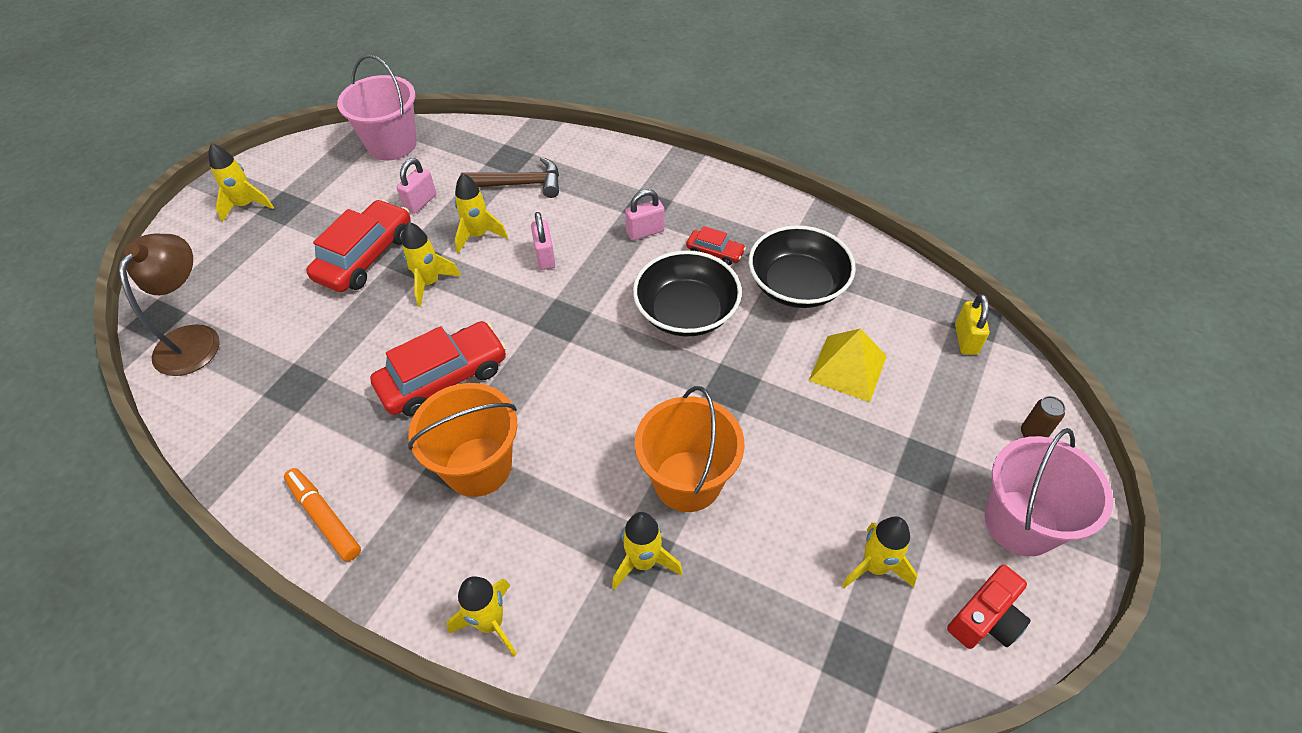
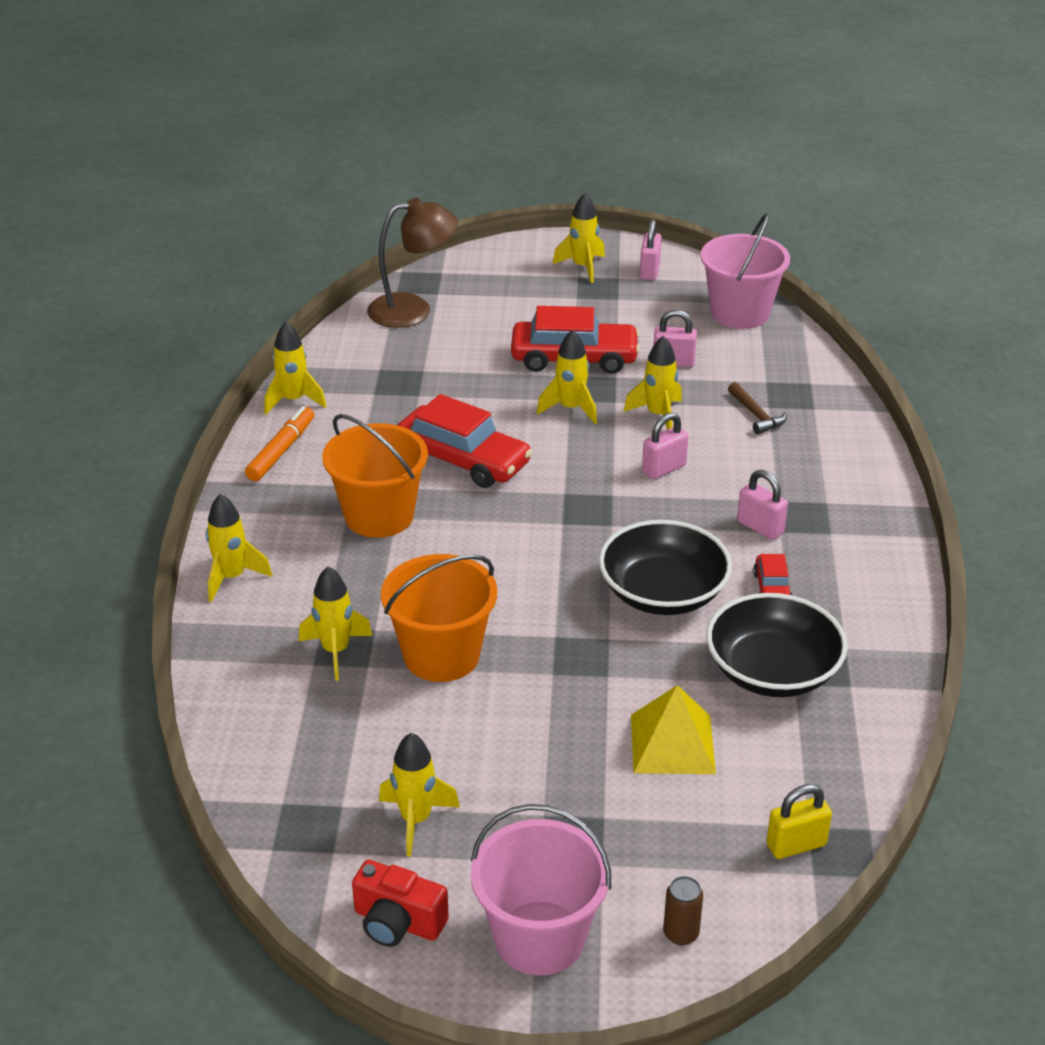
camera: 65 degrees right, 15 degrees down
(252, 481) = (293, 400): none -> yellow rocket
(291, 170) = (649, 271): none -> pink padlock
(519, 184) = (756, 415): brown hammer -> brown hammer, size x0.64

